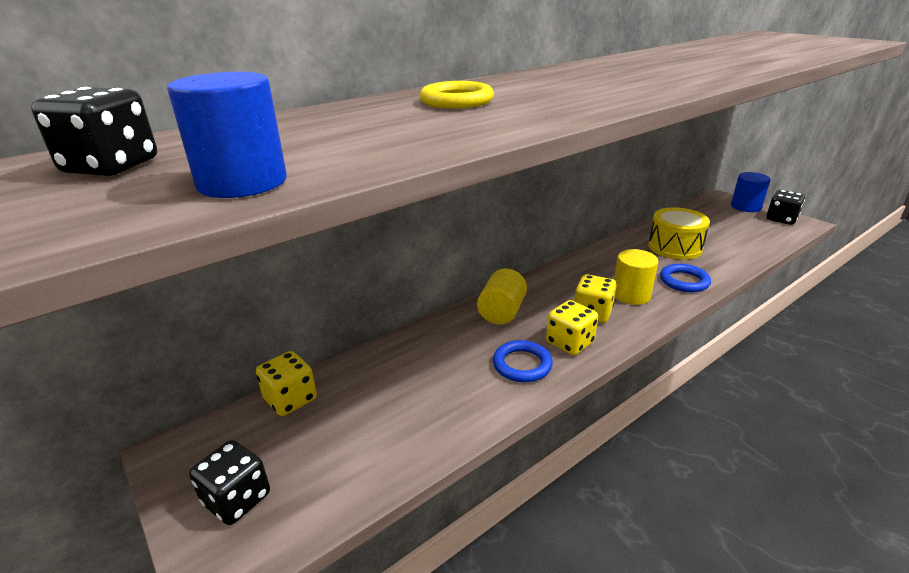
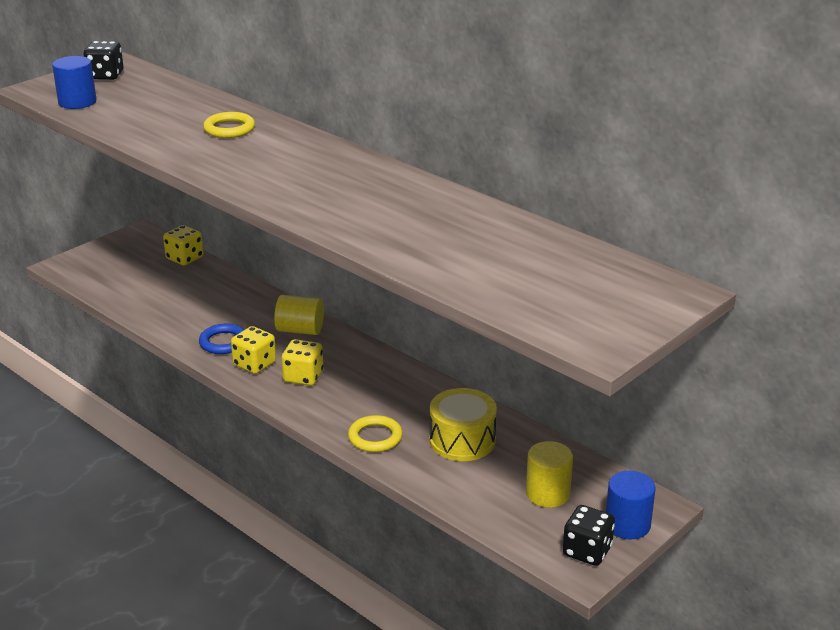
camera: 80 degrees right, 0 degrees up
(237, 499) = (104, 260): black dice -> none
(631, 295) = (340, 401): yellow cylinder -> yellow cylinder (547, 493)
(684, 281) = (375, 437): blue ring -> yellow ring

